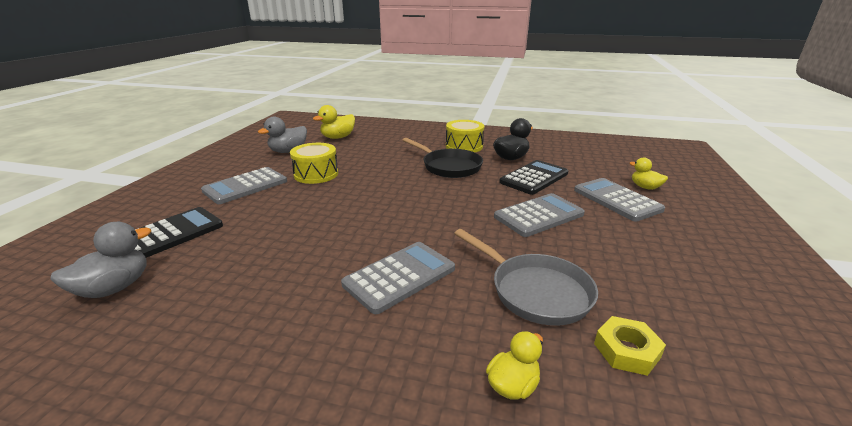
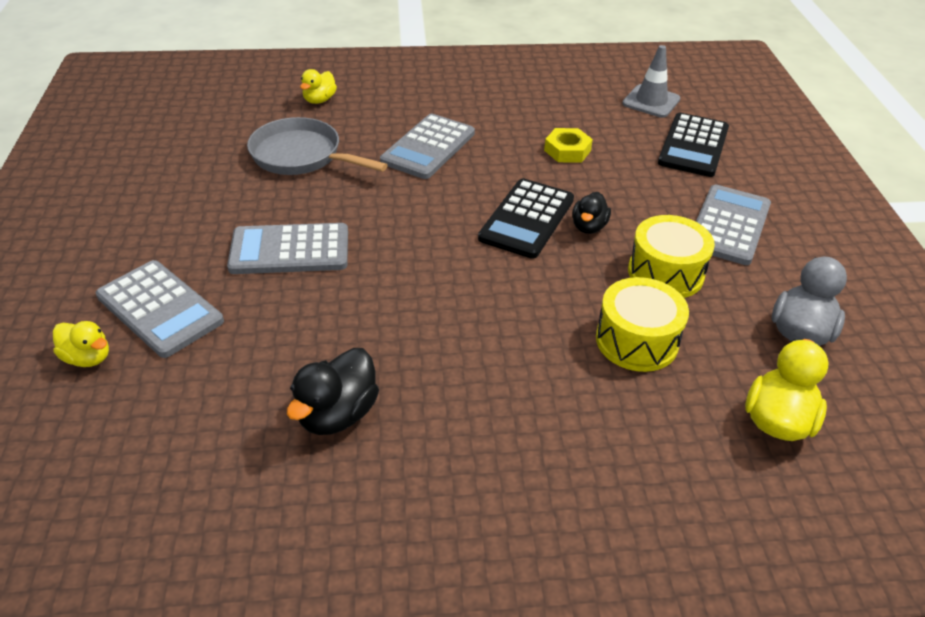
camera: 160 degrees right, 15 degrees up
(114, 288) = (651, 101): grey duck -> grey traffic cone
(330, 198) = (588, 227): none -> black duck
(449, 167) = (457, 347): black pan -> none
(464, 146) = (457, 448): yellow drum -> yellow drum (636, 340)
(534, 178) = (290, 344): black calculator -> black calculator (527, 219)
(539, 215) = (290, 250): grey calculator -> grey calculator turned 45 degrees clockwise
(626, 350) = (236, 128): yellow nut -> yellow nut (567, 150)

